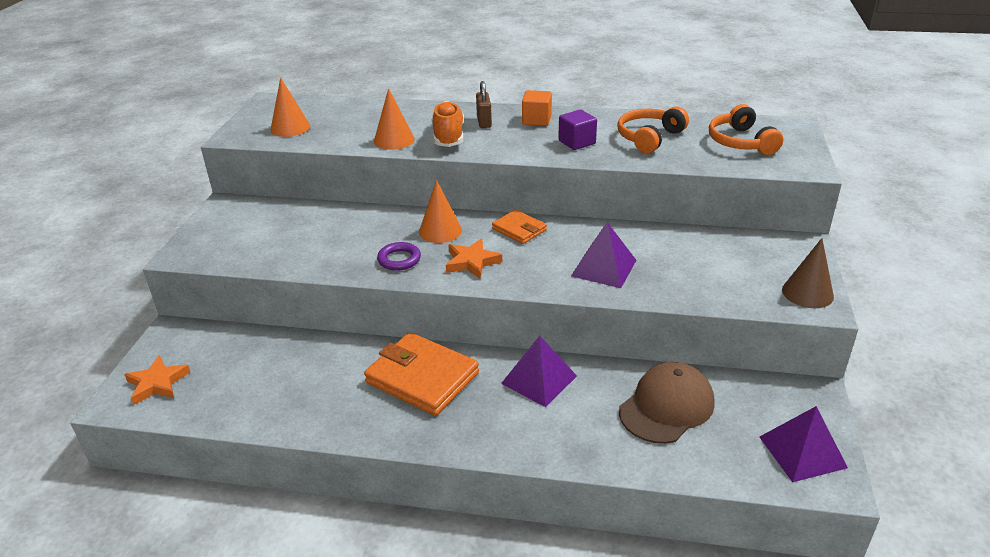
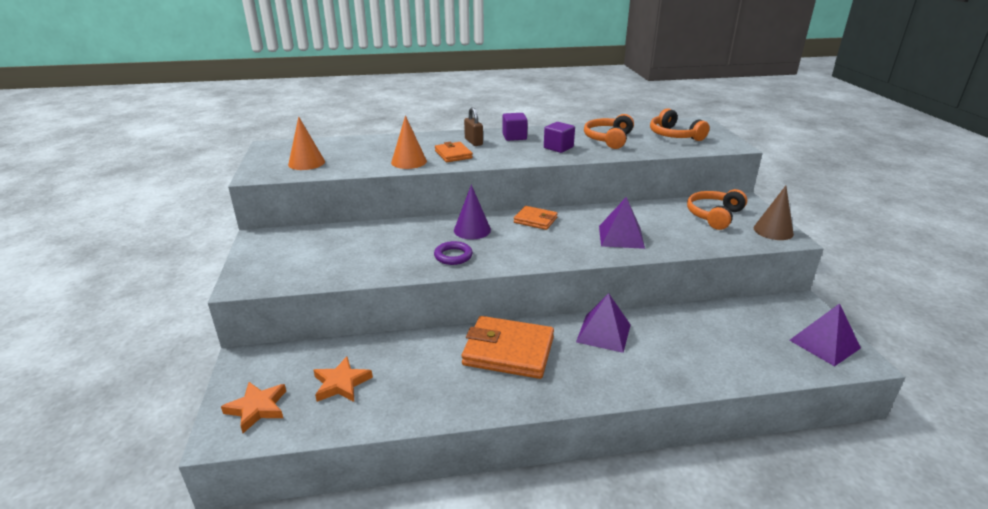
camera: 20 degrees left, 5 degrees down
(440, 231) = (472, 230): orange cone -> purple cone
(448, 136) = (453, 154): orange shoe -> orange wallet
(472, 262) = (516, 248): orange star -> orange star (341, 383)
(536, 120) = (514, 137): orange cube -> purple cube
(666, 406) = (711, 333): brown cap -> none
(745, 259) = (714, 216): none -> orange headphones

